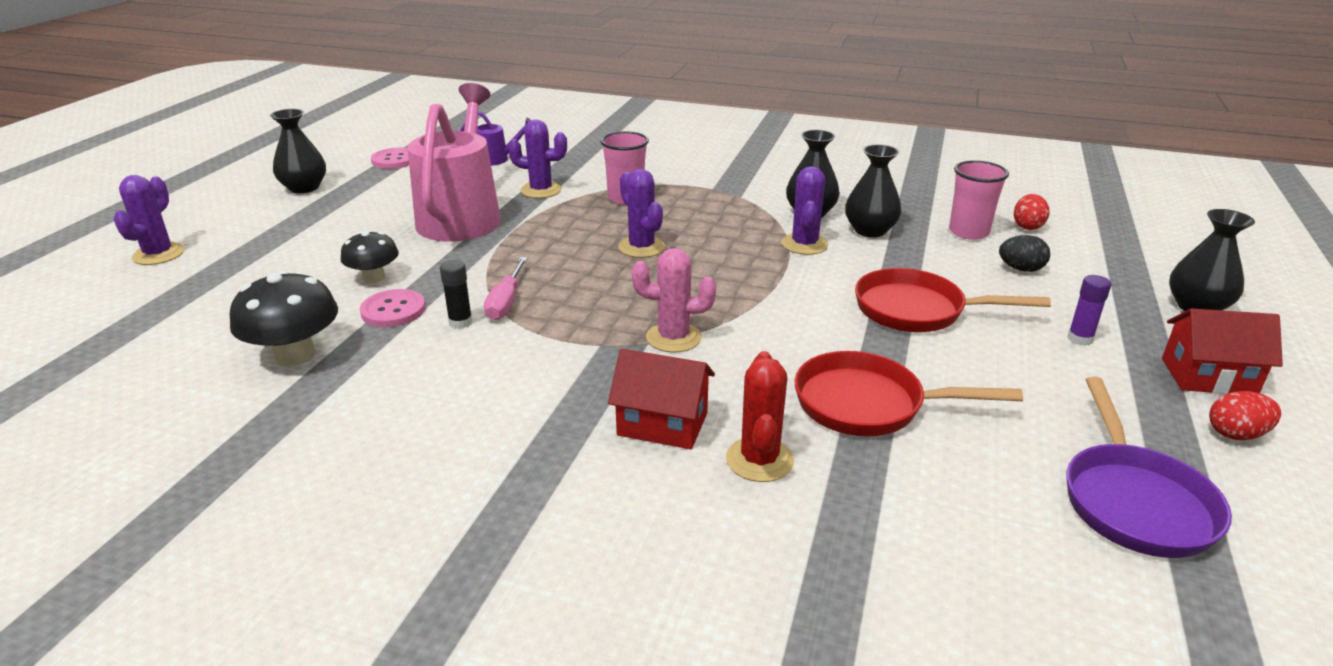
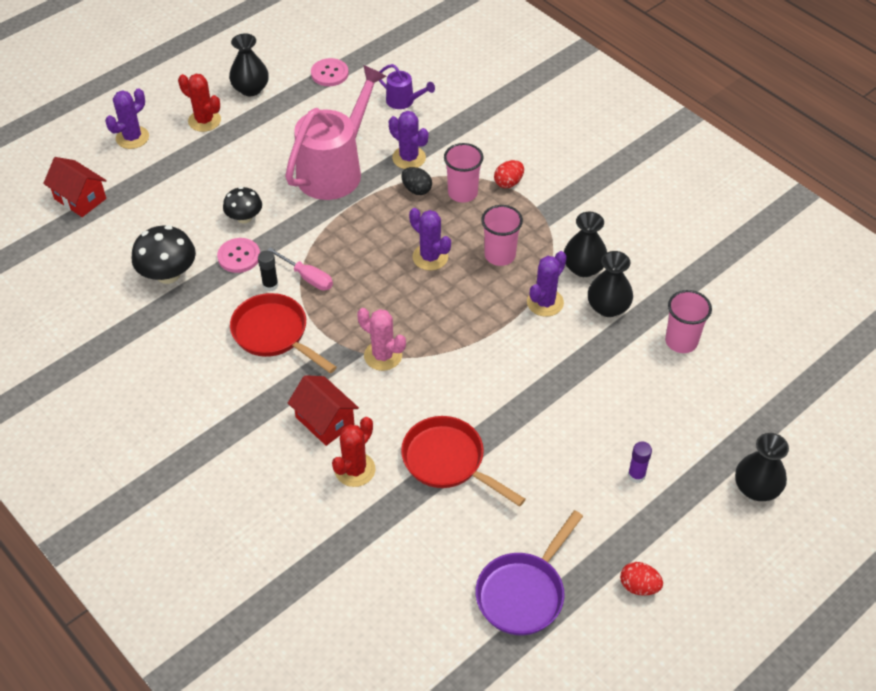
camera: 30 degrees right, 20 degrees up
(258, 220) = (204, 121): none -> red cactus
(506, 302) = (307, 277): pink screwdriver -> pink screwdriver turned 90 degrees counterclockwise
(641, 247) = (430, 257): purple cactus -> purple cactus turned 45 degrees counterclockwise
(716, 226) = (500, 255): none -> pink cup
(917, 310) = (557, 402): red pan -> red pan (274, 334)
(1021, 269) = (674, 396): black egg -> black egg (416, 189)
(1027, 226) = (735, 355): red egg -> red egg (508, 183)
(1208, 377) = (680, 543): red house -> red house (80, 199)

